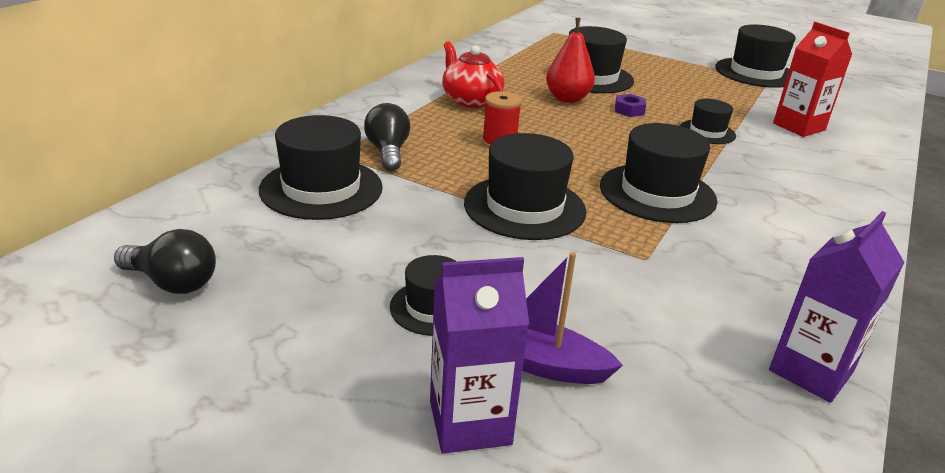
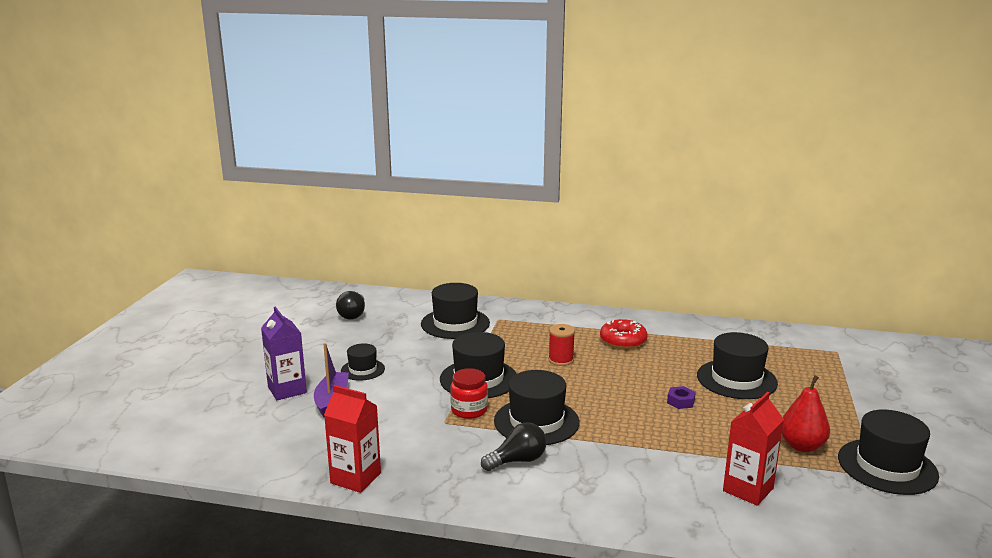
camera: 75 degrees right, 10 degrees down
(388, 152) = (514, 331): black light bulb -> black light bulb (517, 461)
(470, 100) = (623, 341): red teapot -> red donut
(567, 99) = (672, 374): red pear -> red pear (802, 446)
(615, 232) = (469, 410): none -> red jar
(707, 132) = (675, 439): black hat -> none
(811, 371) = (355, 478): purple carton -> red carton

